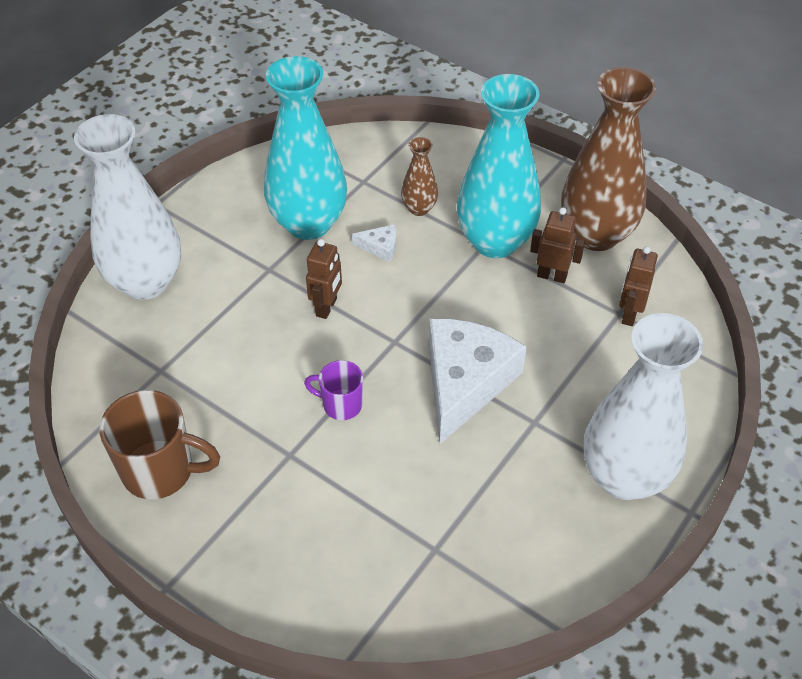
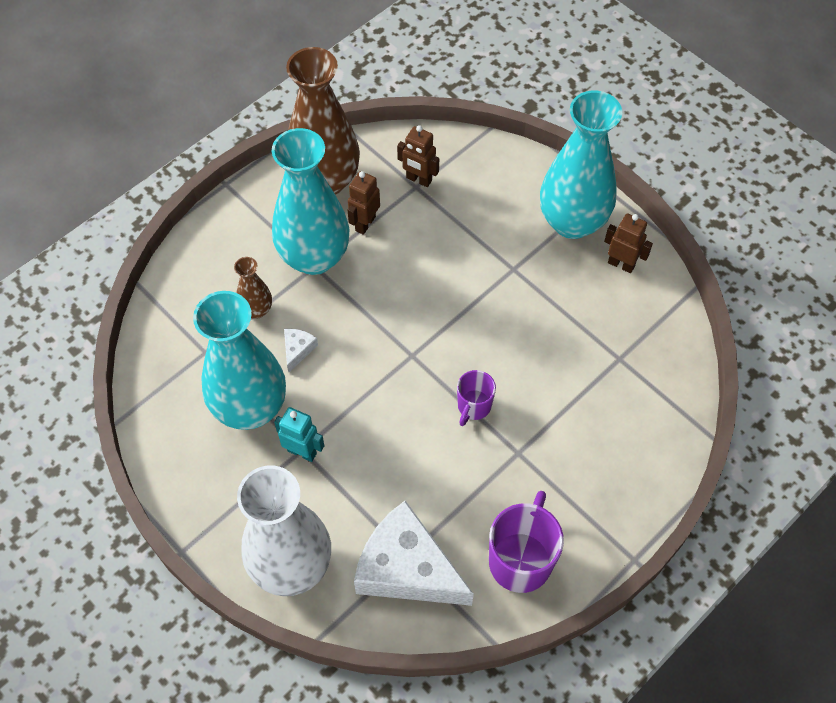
camera: 80 degrees left, 10 degrees up
(160, 471) = (521, 560): brown mug -> purple mug
(266, 269) = (302, 452): none -> turquoise robot
(327, 307) = (361, 404): brown robot -> brown robot (621, 264)
(465, 382) = (466, 309): white cheese -> white cheese (407, 568)
(624, 476) = (572, 222): white vase -> turquoise vase

